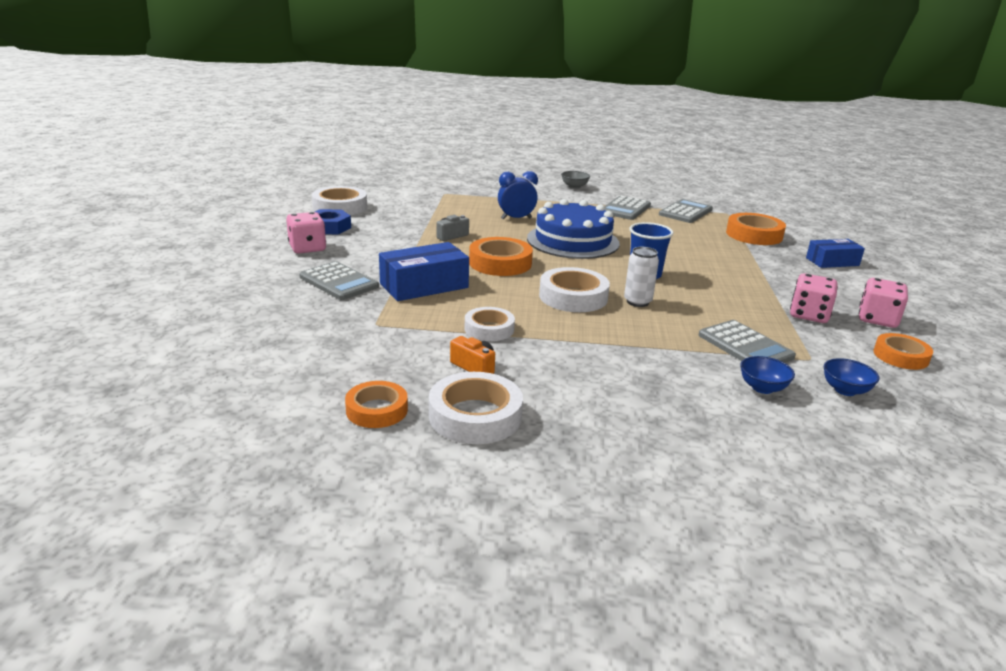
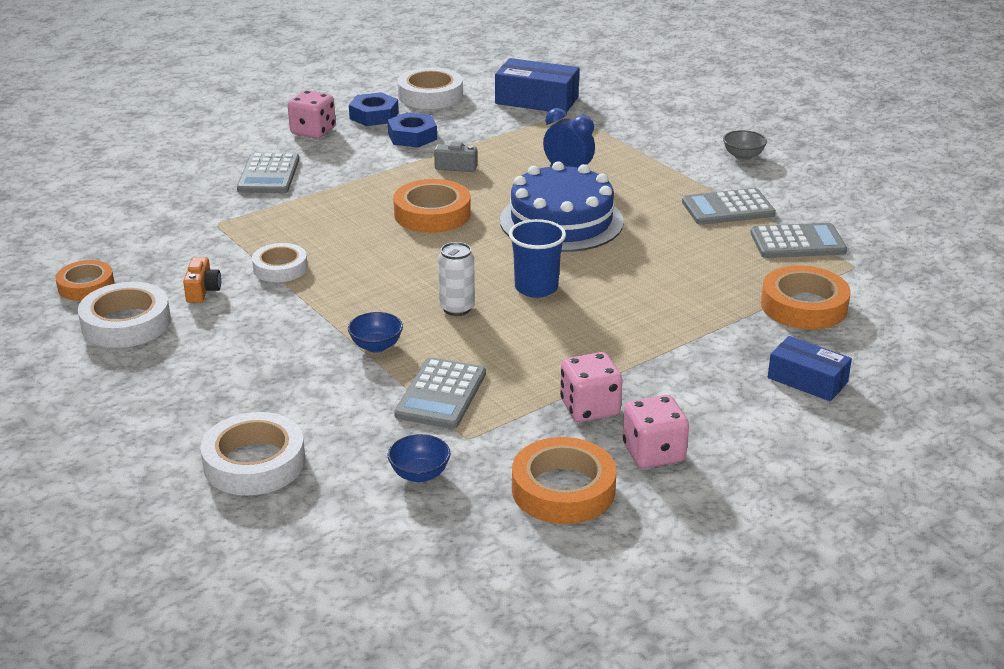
camera: 50 degrees right, 5 degrees up
(384, 230) = (412, 136): none -> blue nut
(424, 286) = (320, 207): blue box -> blue box (536, 100)
(573, 297) = (413, 275): white tape -> white tape (254, 463)
(762, 388) = (357, 429): blue bowl -> blue bowl (376, 346)
(900, 356) = (563, 489): orange tape -> orange tape, size x1.52

